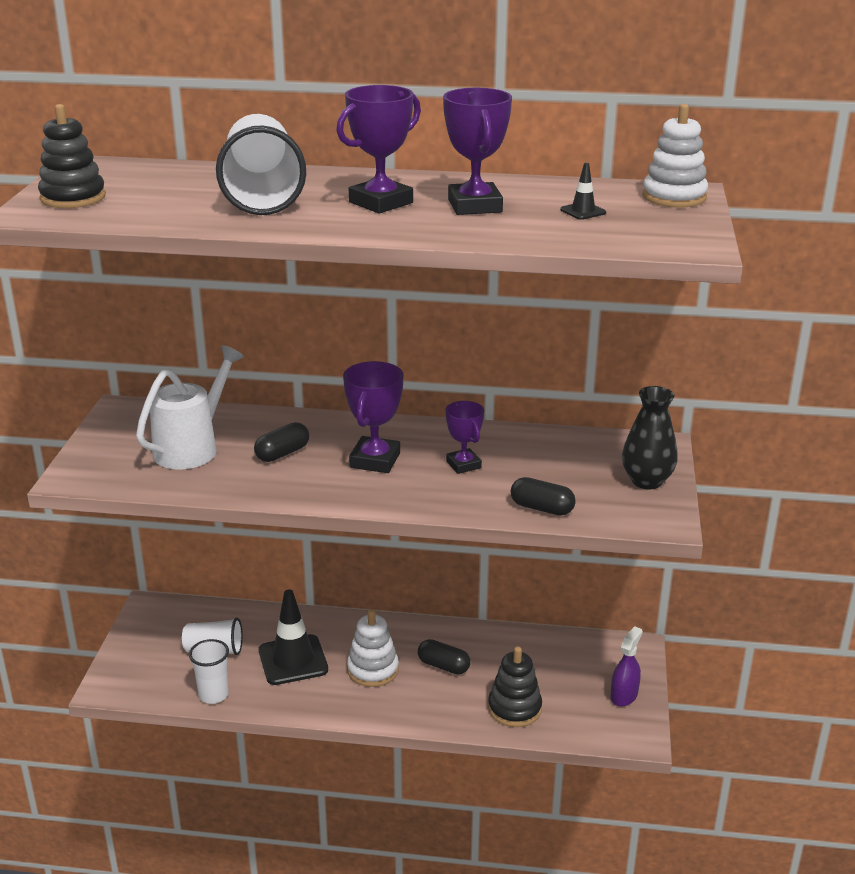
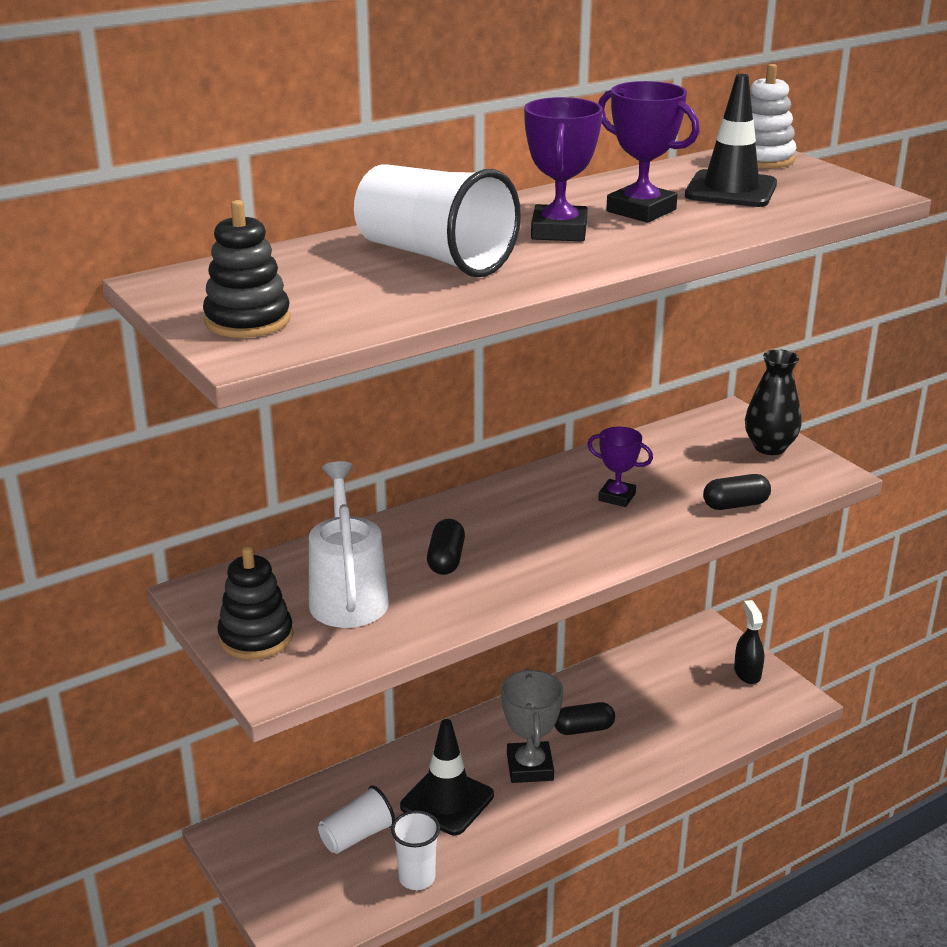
camera: 40 degrees left, 0 degrees up
(373, 670) = (530, 767): white stacking toy -> grey trophy
(375, 460) = (538, 527): purple trophy -> none
(514, 708) = (685, 731): black stacking toy -> black stacking toy (256, 637)
(583, 211) = (731, 190): black traffic cone -> black traffic cone, size x2.22
(624, 695) = (747, 673): purple spray bottle -> black spray bottle

